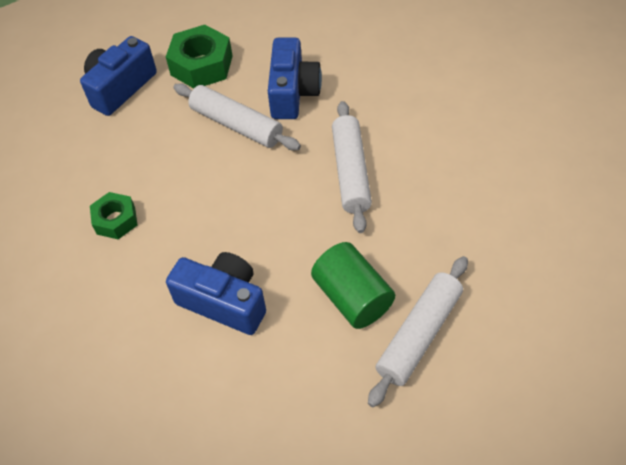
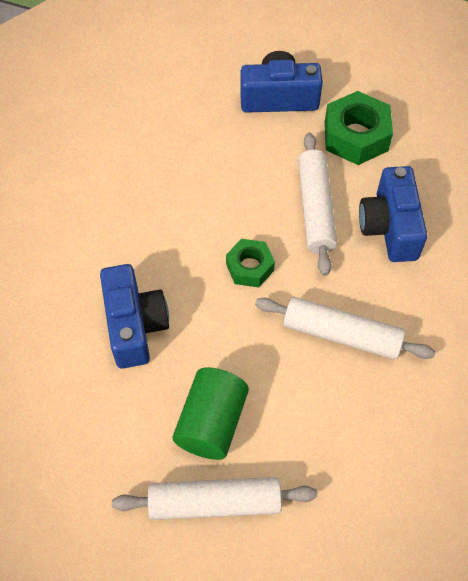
camera: 50 degrees right, 5 degrees up
(116, 220) = (150, 194): green nut -> green nut (250, 267)
(293, 93) = (389, 227): blue camera -> blue camera turned 120 degrees clockwise
(350, 172) = (341, 334): white rolling pin -> white rolling pin turned 60 degrees clockwise

